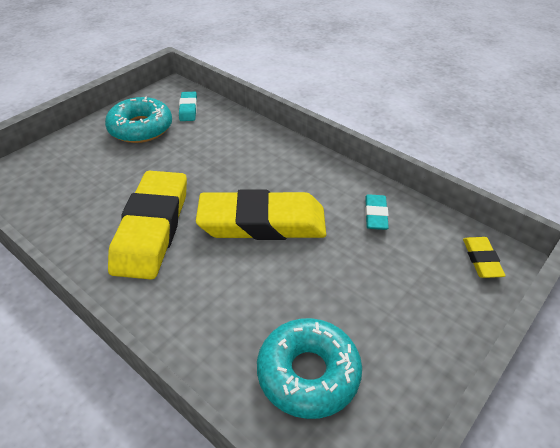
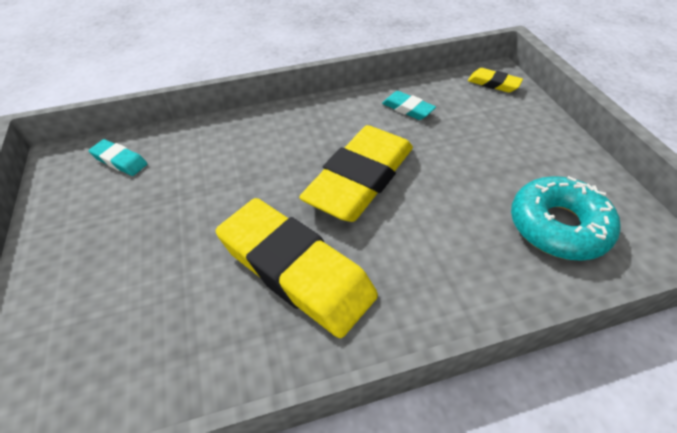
camera: 55 degrees left, 5 degrees up
(141, 128) = (102, 215): turquoise donut -> none

